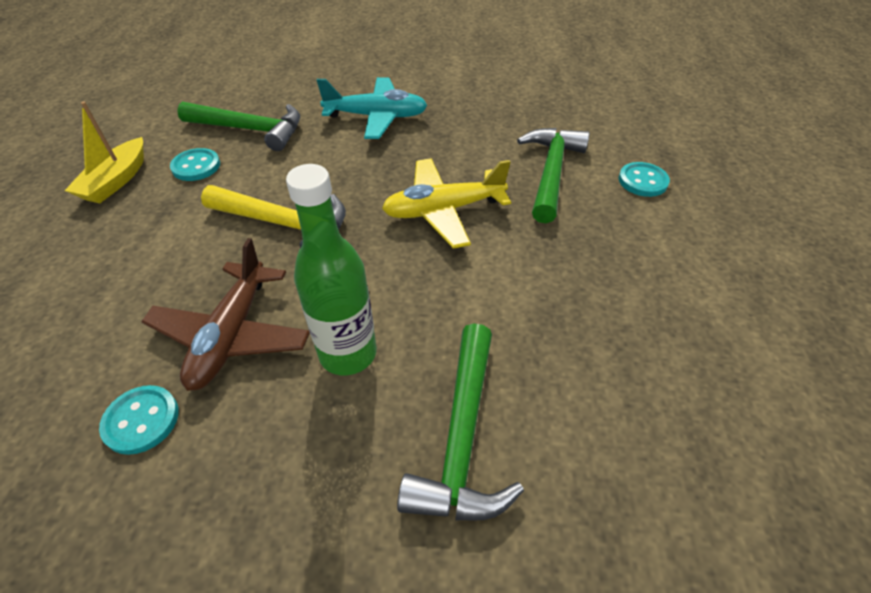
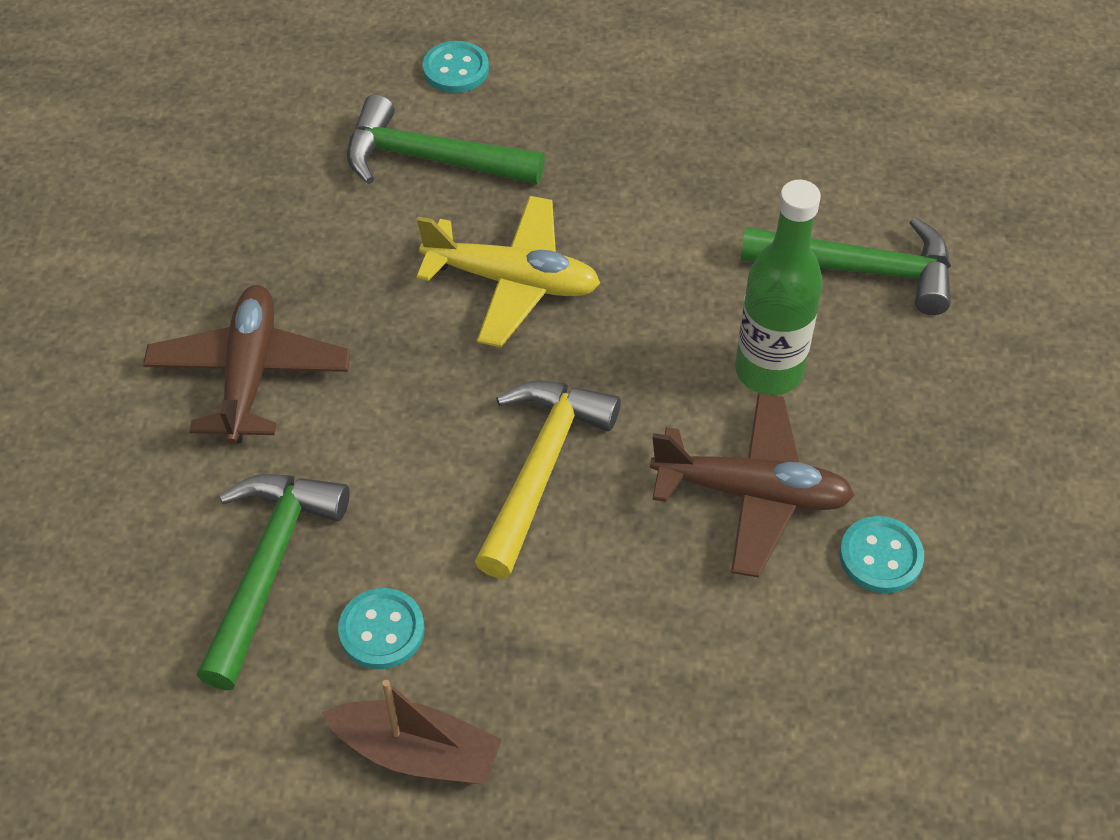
camera: 90 degrees left, 5 degrees up
(116, 180) = (417, 753): yellow boat -> brown boat
(376, 117) = (250, 374): turquoise plane -> brown plane
(443, 210) = (512, 281): yellow plane -> yellow plane turned 60 degrees counterclockwise

